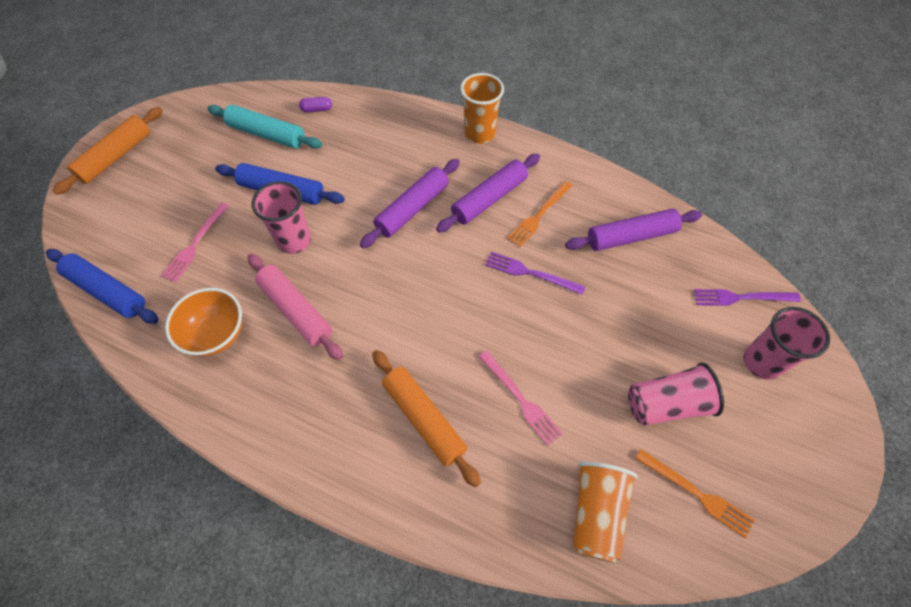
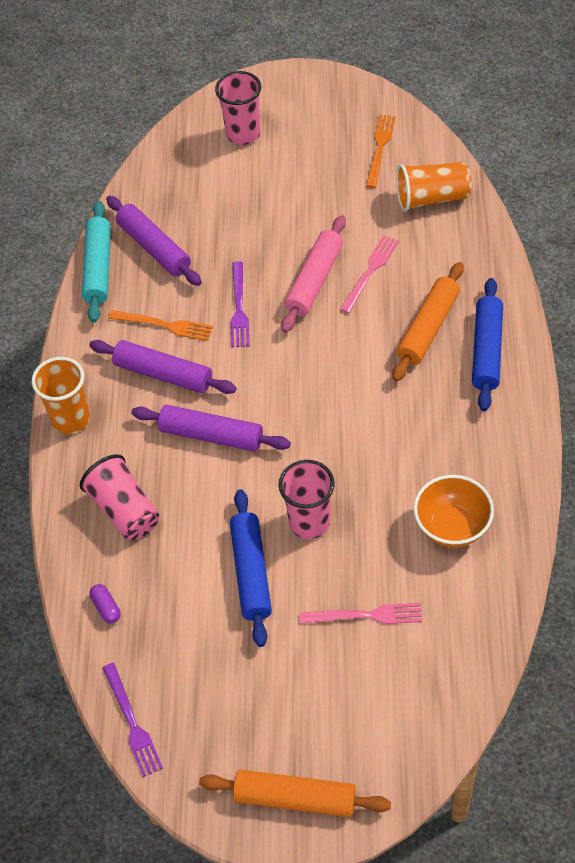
camera: 110 degrees left, 5 degrees down
(107, 291) = (469, 663): blue rolling pin -> blue rolling pin (487, 350)
(267, 134) = (173, 641): turquoise rolling pin -> turquoise rolling pin (98, 268)
(296, 310) = (387, 475): pink rolling pin -> pink rolling pin (314, 280)
(666, 404) = (317, 181): pink cup -> pink cup (124, 510)
(741, 297) = (184, 158): purple fork -> purple fork (132, 723)

